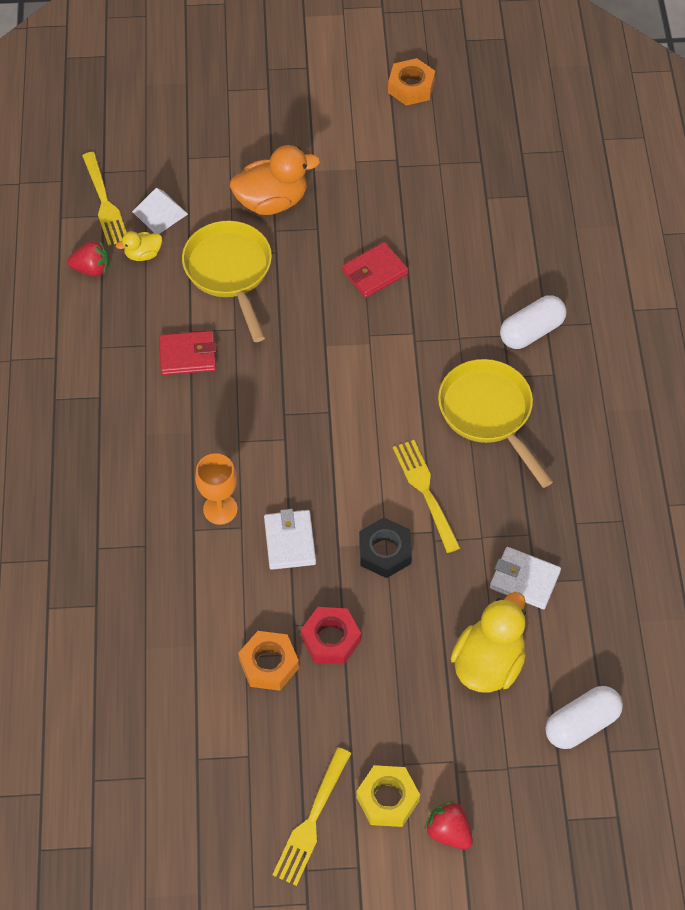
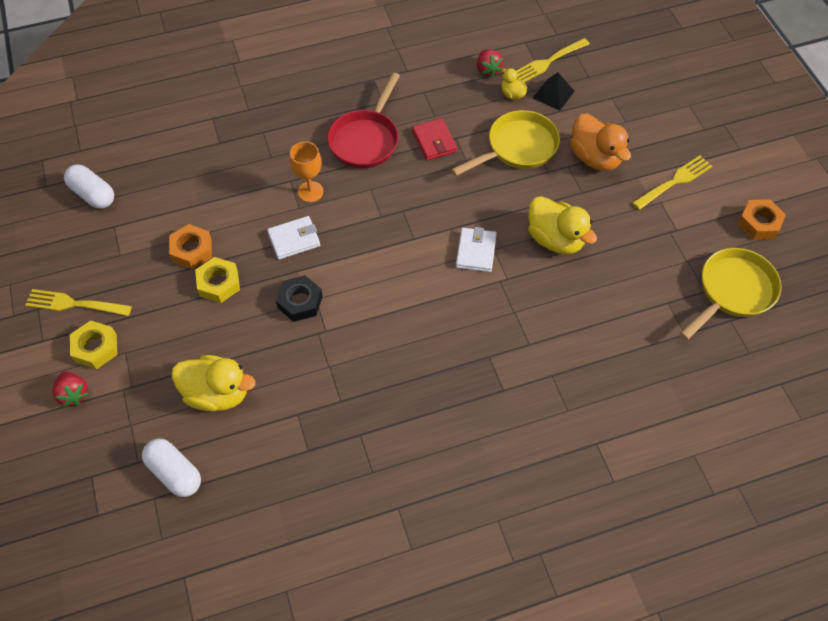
camera: 75 degrees right, 0 degrees up
(156, 429) = (366, 139): none -> red pan
(159, 212) = (553, 94): white pyramid -> black pyramid
(331, 639) = (219, 283): red nut -> yellow nut
(374, 272) = (555, 239): red wallet -> yellow duck
(426, 492) = (360, 318): yellow fork -> yellow fork (674, 182)
(448, 831) = (74, 394): red strawberry -> red strawberry turned 120 degrees clockwise
(489, 414) = (447, 348): yellow pan -> yellow pan (732, 292)
(524, 580) = (297, 405): white wallet -> white wallet (475, 251)
(531, 331) = (541, 364): white capsule -> white capsule (93, 194)

